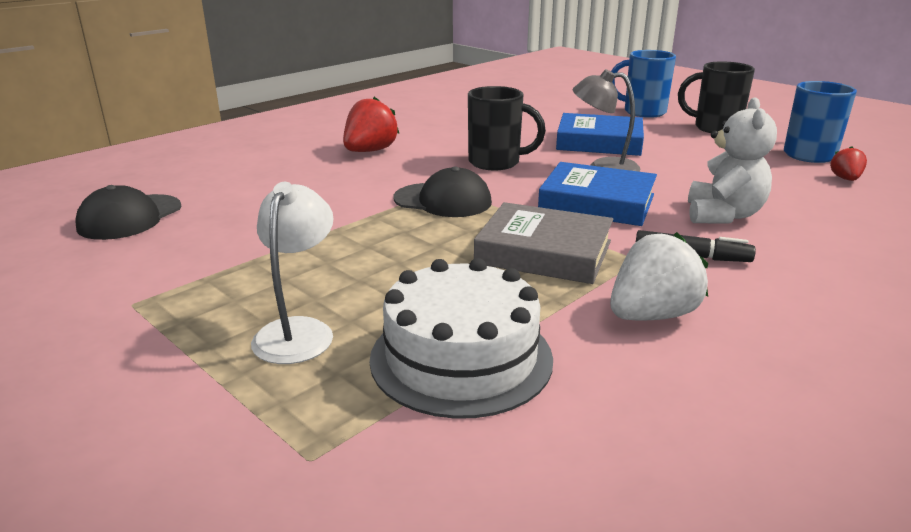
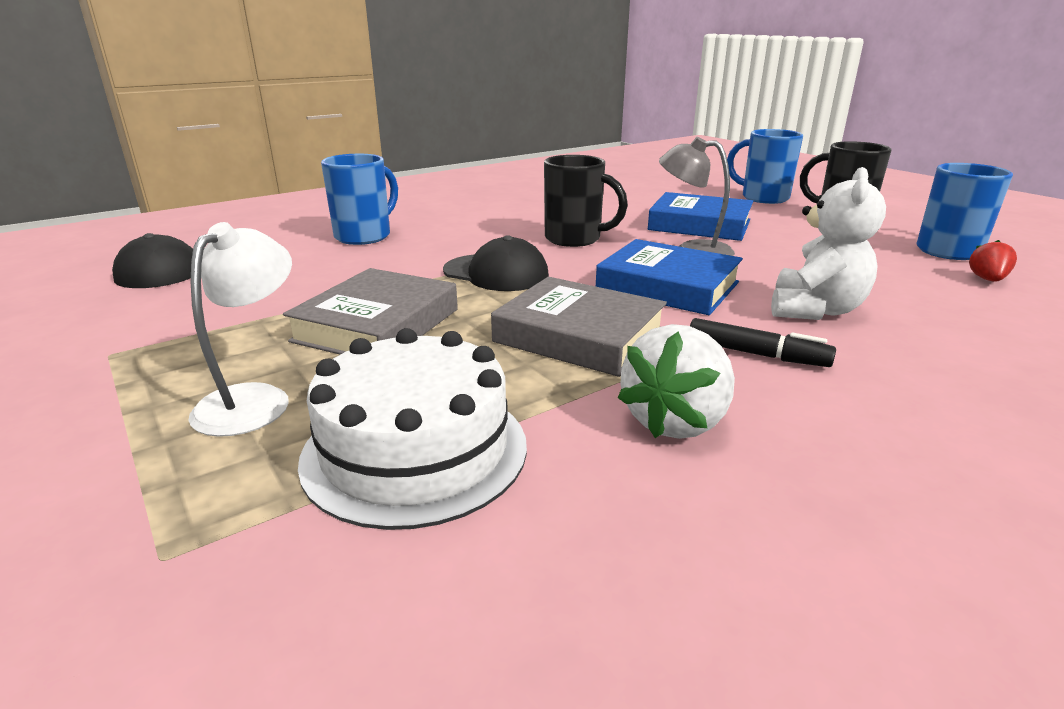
camera: 10 degrees right, 0 degrees up
(298, 171) = (365, 236): none -> blue mug
(365, 257) = (377, 325): none -> grey book
(370, 151) = (449, 221): red strawberry -> none
(651, 315) = (675, 421): white strawberry -> white strawberry turned 150 degrees clockwise

